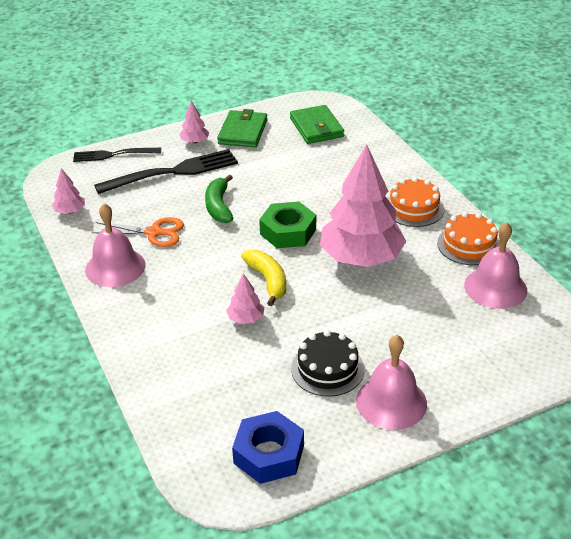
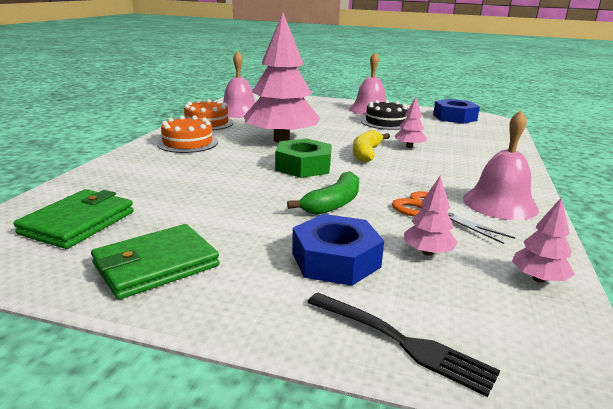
camera: 140 degrees left, 15 degrees down
(173, 172) = (335, 260): black fork -> blue nut
(195, 141) = (240, 289): pink tree -> pink tree (427, 252)

